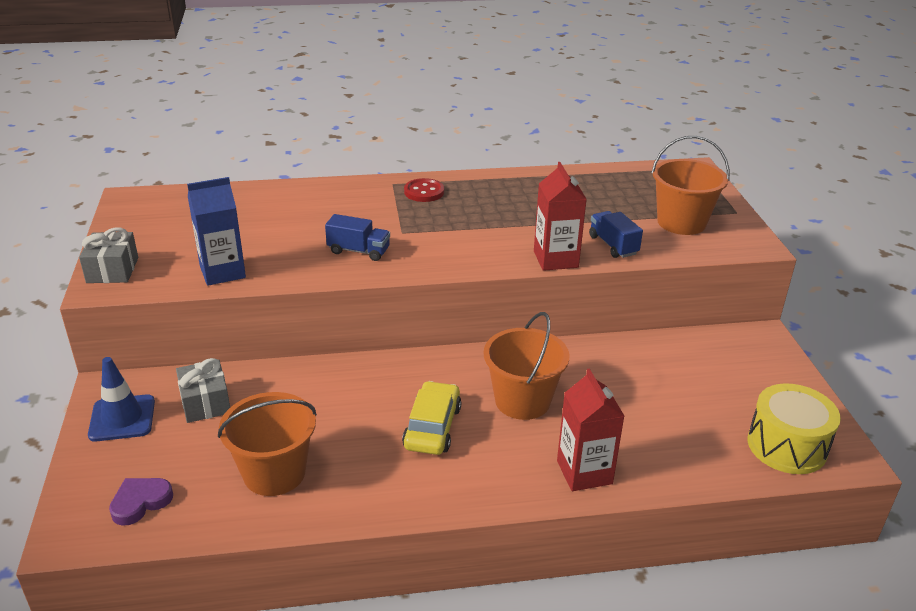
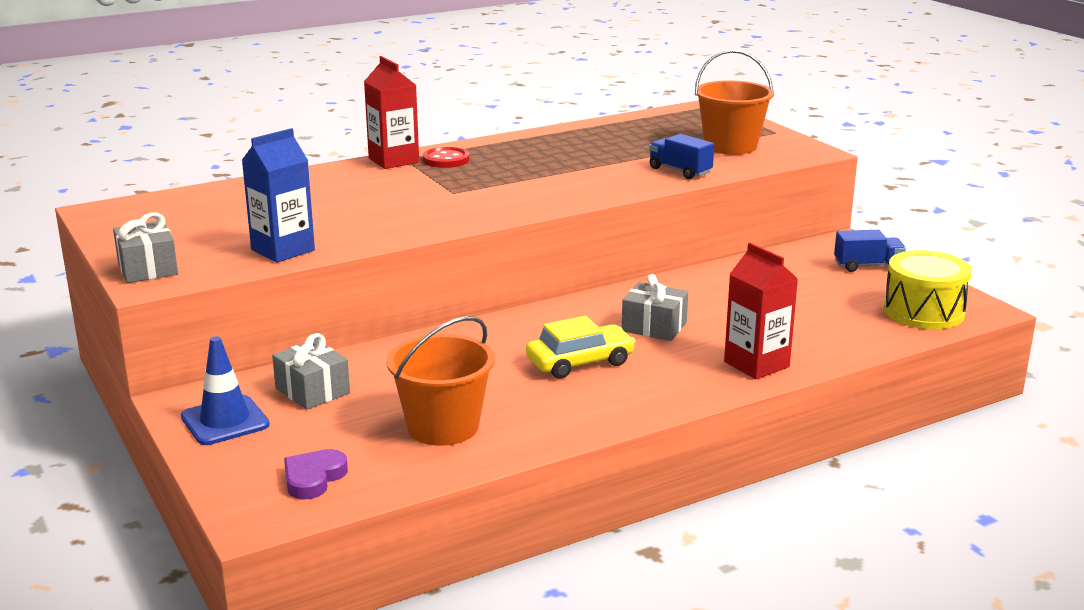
camera: 20 degrees left, 10 degrees down
(358, 251) = (420, 212): blue truck -> blue truck (867, 266)
(432, 427) = (580, 362): yellow car -> yellow car turned 75 degrees clockwise
(522, 401) = (654, 327): orange bucket -> grey gift
(555, 259) = (633, 188): red carton -> red carton (393, 160)

